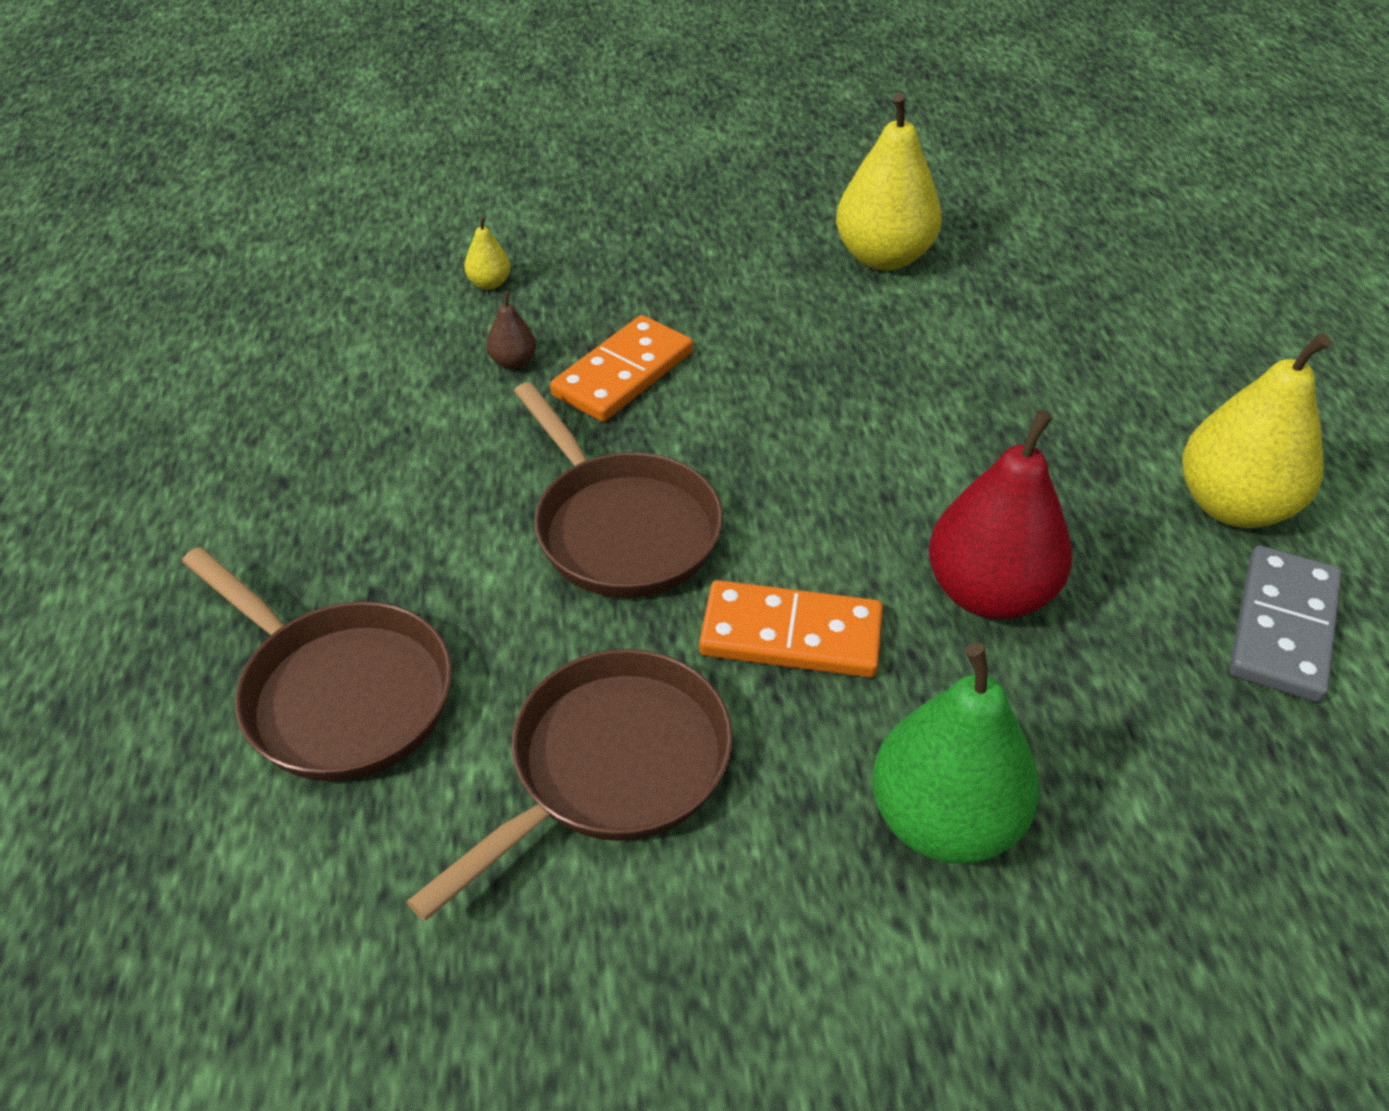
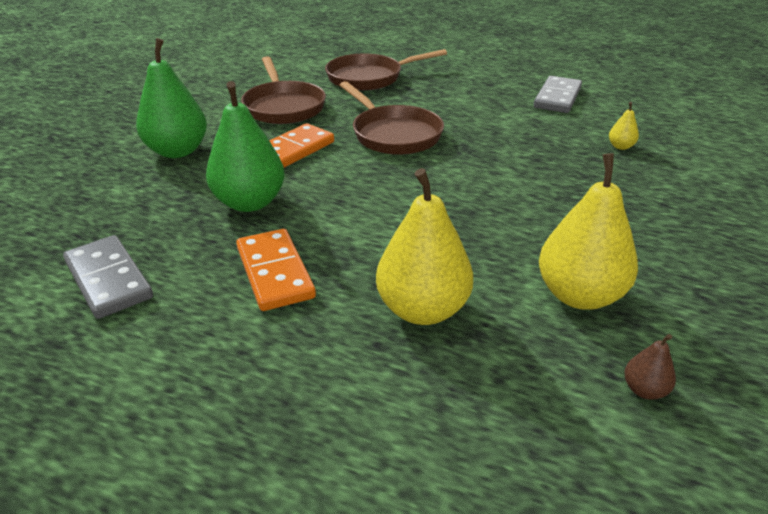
camera: 120 degrees right, 10 degrees down
(316, 378) = (557, 98): none -> grey domino
(513, 362) = (538, 138): brown pear -> brown pear (644, 390)
(621, 528) = (393, 134): brown pan -> brown pan turned 120 degrees counterclockwise
(623, 373) = (506, 161): orange domino -> orange domino (275, 272)
(989, 593) = (249, 202): red pear -> green pear
(1233, 506) = (189, 317): yellow pear -> yellow pear (422, 309)

